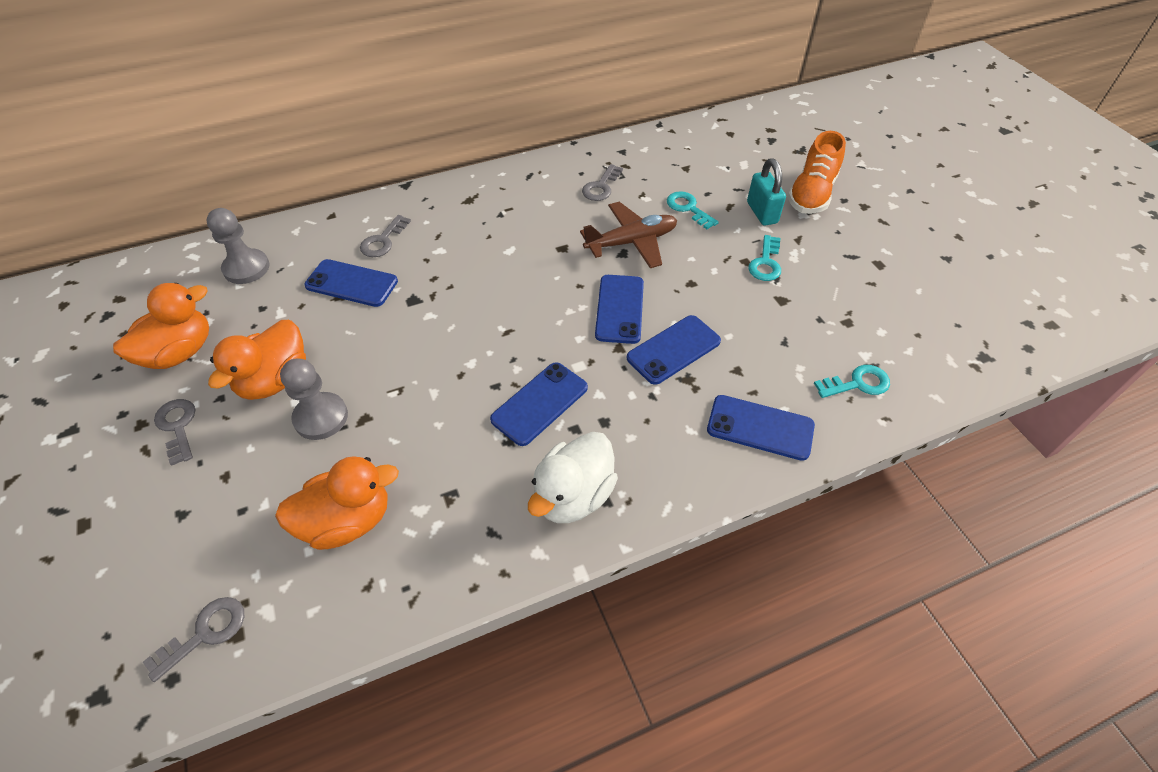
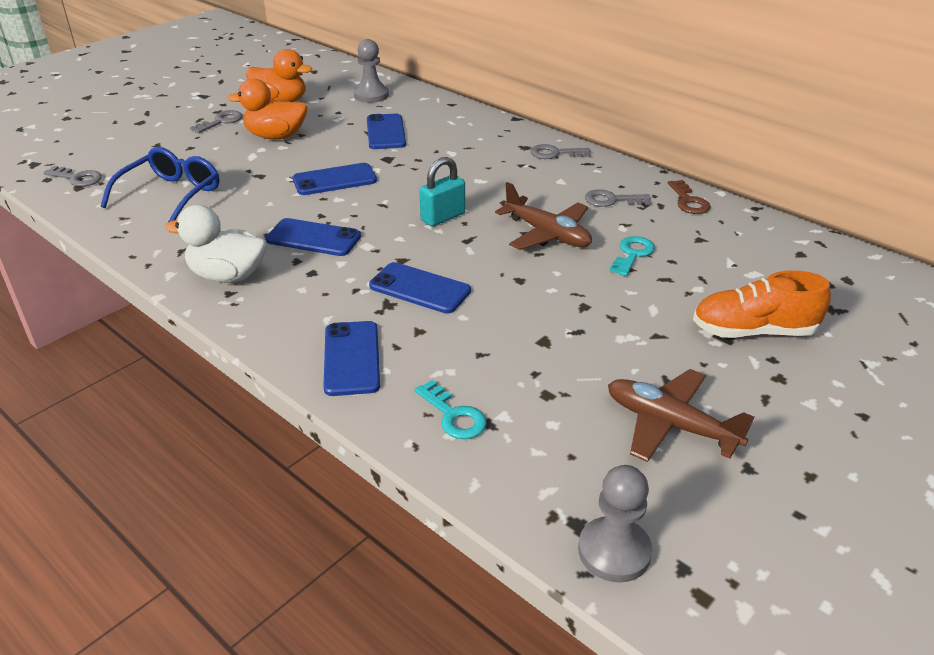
camera: 65 degrees right, 15 degrees down
(321, 417) = (252, 161): grey pawn -> grey pawn (614, 551)
(347, 521) = (170, 195): orange duck -> blue glasses
(383, 240) = (441, 129): grey key -> grey key (555, 153)
(619, 309) = (450, 249): blue phone -> blue phone (334, 180)
(629, 150) = (688, 201): none -> brown key
(762, 213) = (677, 302): turquoise padlock -> turquoise padlock (443, 217)
(765, 263) = (593, 319): turquoise key -> none
(898, 274) = (670, 425): none -> brown plane

